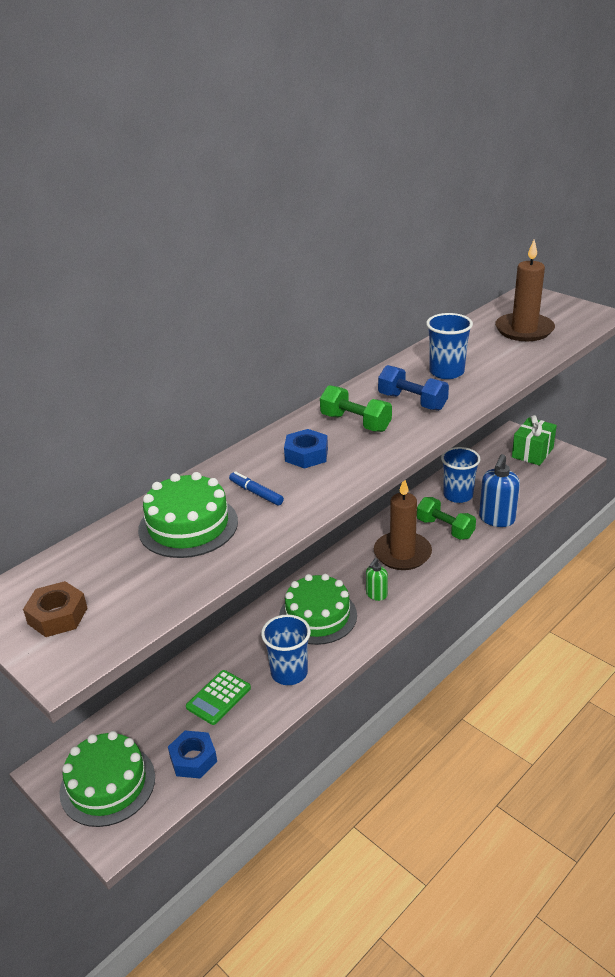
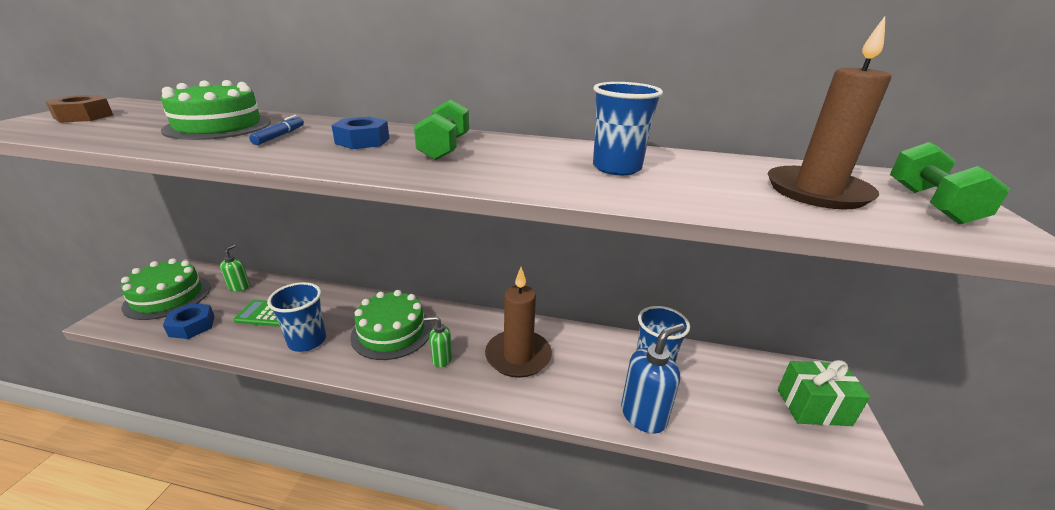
camera: 55 degrees right, 5 degrees down
(139, 719) = (239, 287): none -> green soap dispenser
(412, 402) = (520, 163): blue dumbbell -> none
(445, 528) = (586, 375): green dumbbell -> green dumbbell (930, 204)
(496, 519) = (643, 415): blue soap dispenser -> blue soap dispenser turned 150 degrees clockwise

